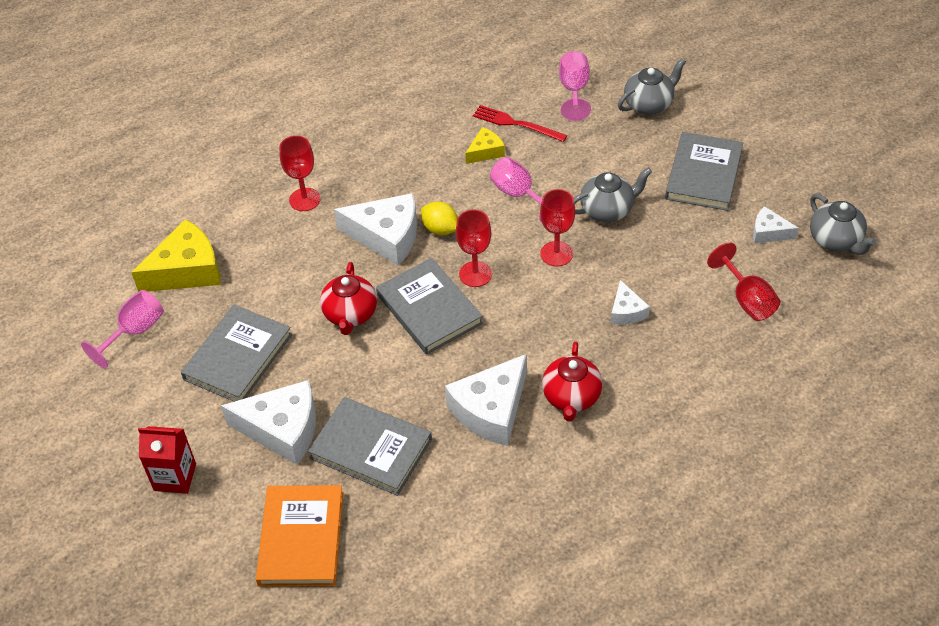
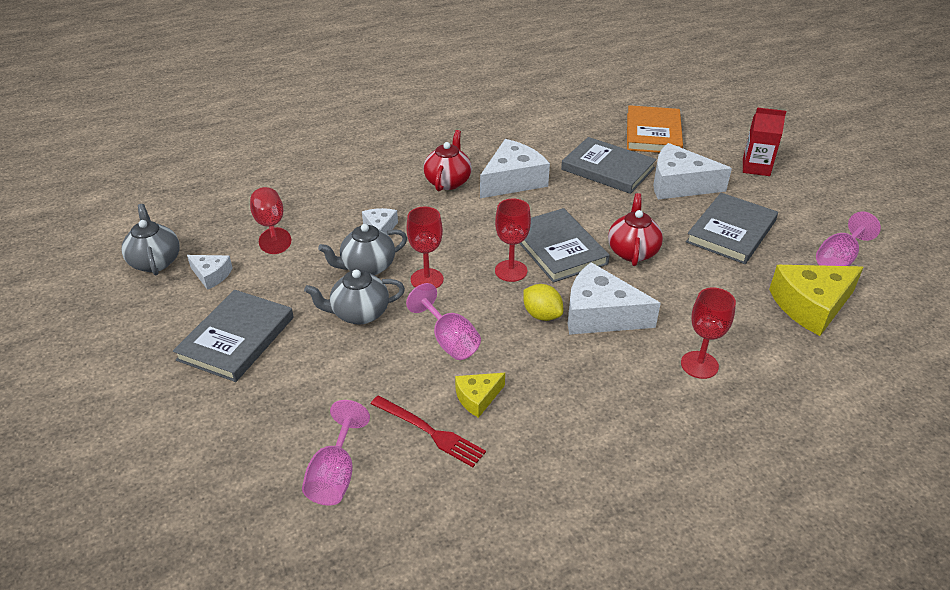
camera: 175 degrees left, 10 degrees down
(649, 104) = (246, 437): grey teapot -> grey teapot (367, 267)

